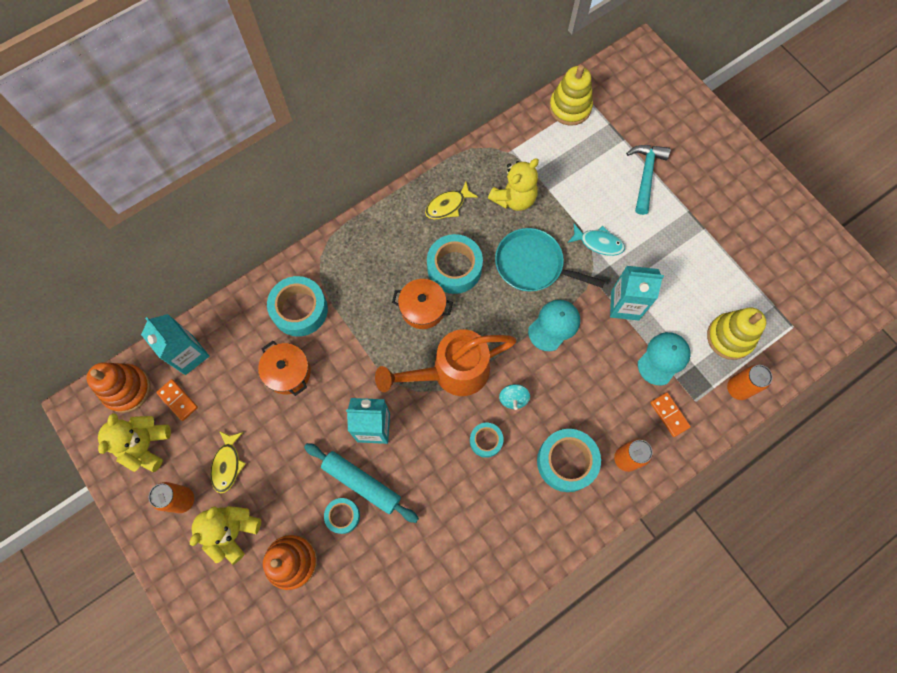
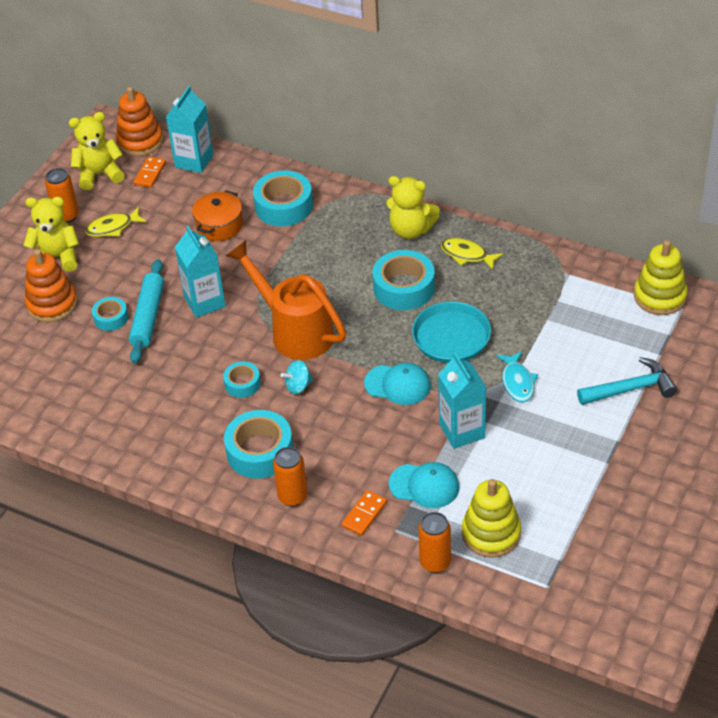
camera: 65 degrees right, 25 degrees down
(423, 308) = (345, 284): orange pot -> none
(514, 198) = (515, 298): yellow teddy bear -> yellow teddy bear (411, 230)

